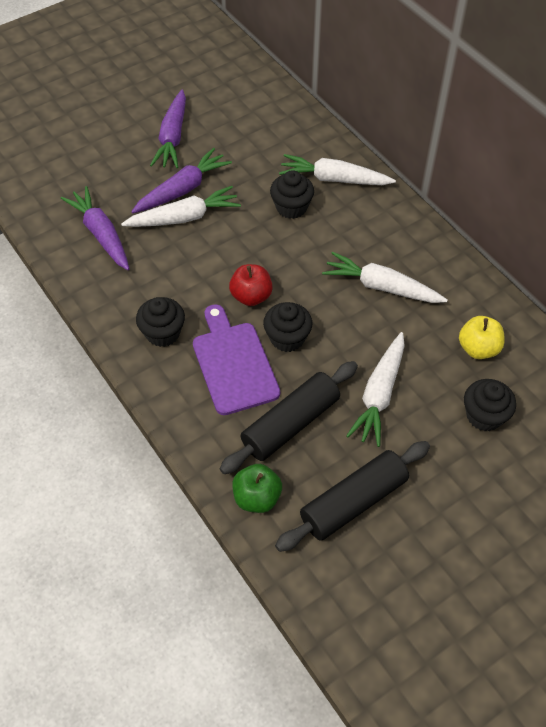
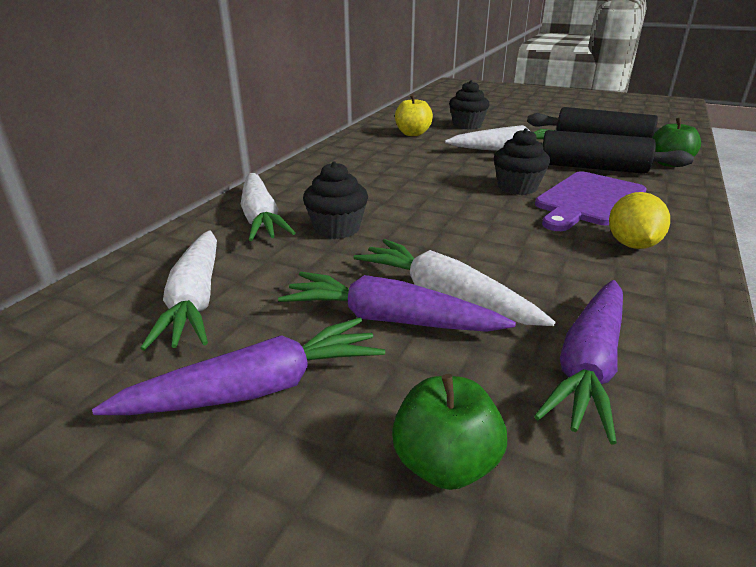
camera: 120 degrees left, 25 degrees down
(98, 169) = (445, 463): none -> green apple
(163, 333) = (632, 245): black cupcake -> yellow lemon
(251, 296) = (500, 214): red apple -> none
(381, 287) = (397, 168): white carrot -> white carrot (195, 300)

